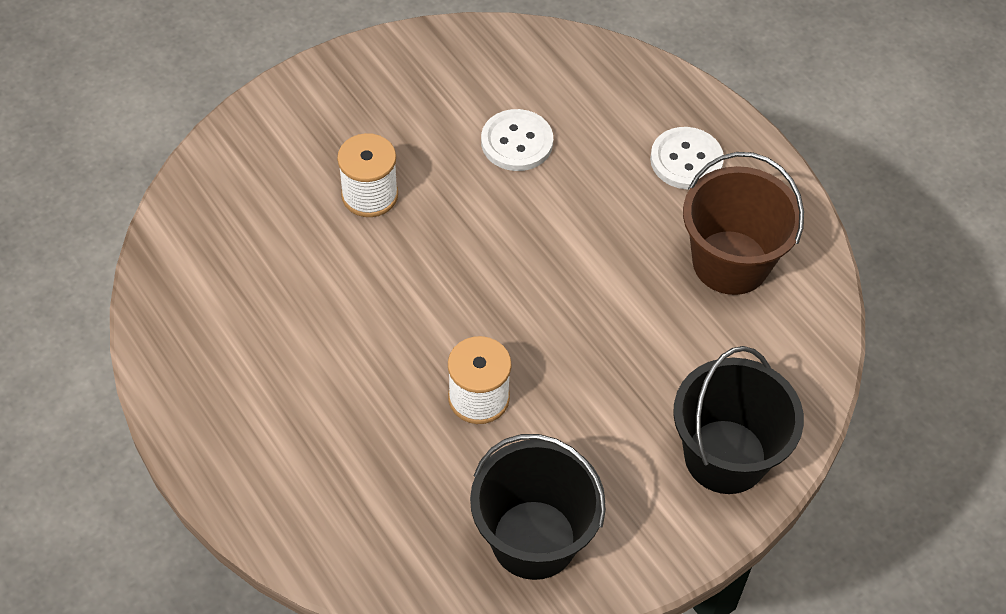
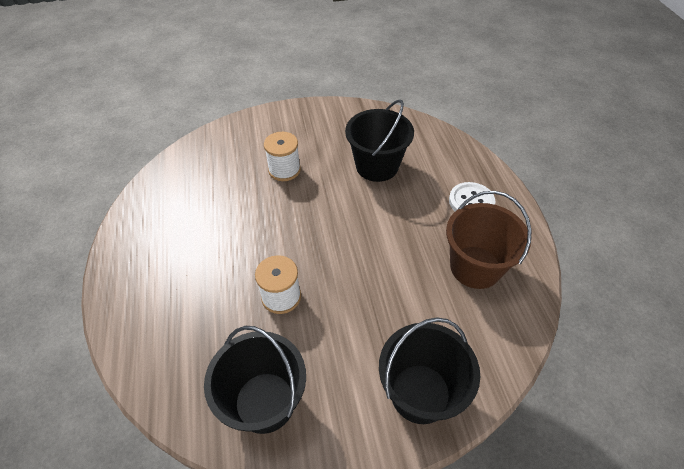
camera: 25 degrees right, 5 degrees down
(517, 142) = (377, 166): white button -> black bucket

